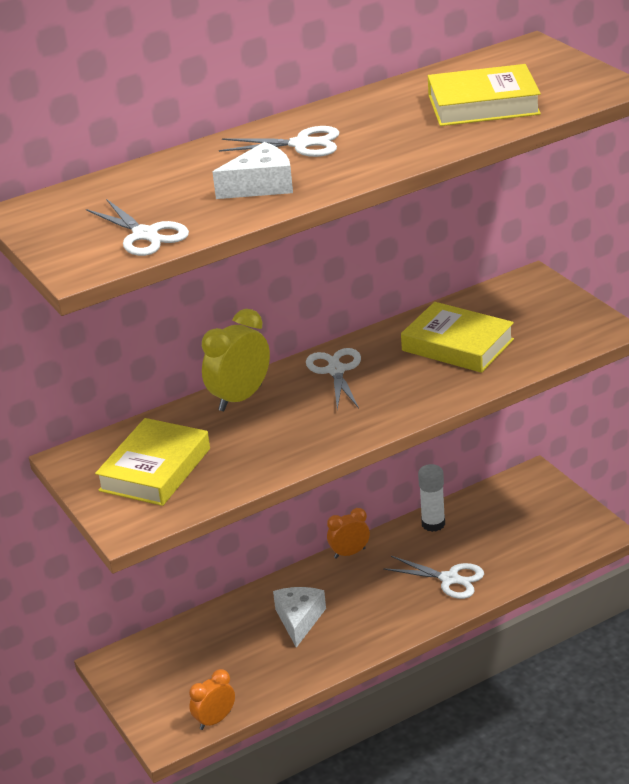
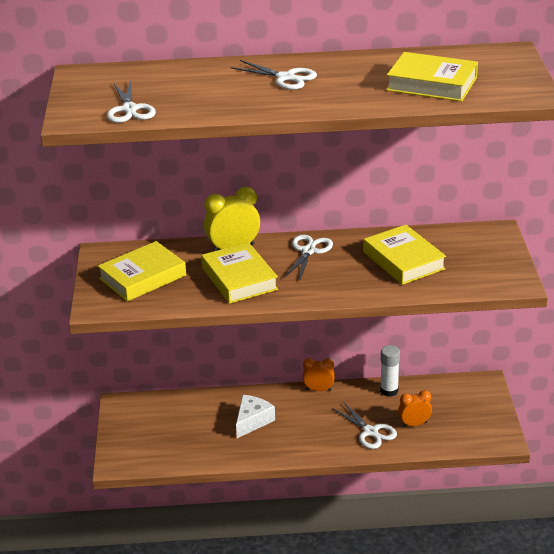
camera: 25 degrees right, 0 degrees up
(215, 720) = (152, 464): orange clock -> orange clock (414, 424)
(261, 186) = (231, 98): white cheese -> none
(281, 430) = (239, 278): none -> yellow book

